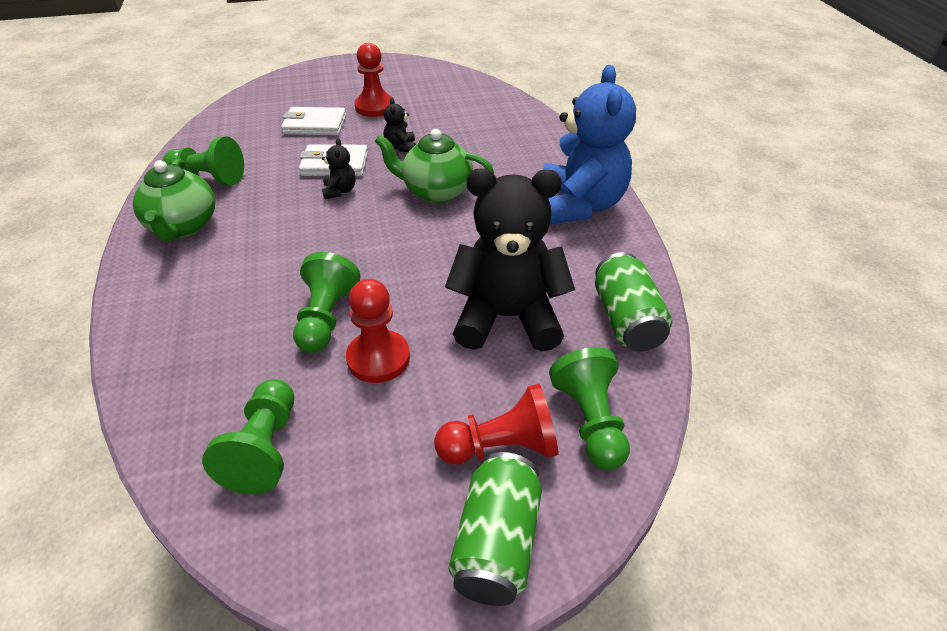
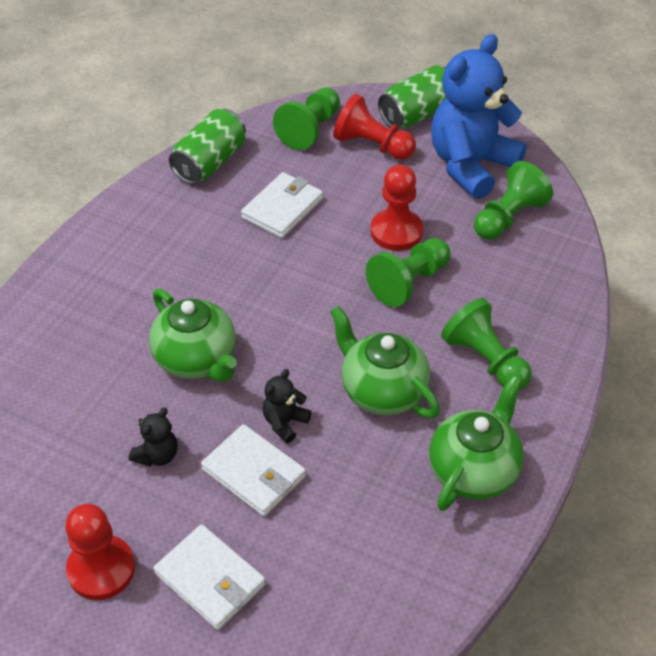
camera: 140 degrees left, 5 degrees up
(209, 178) = (407, 544): green pawn -> green pawn (485, 360)
(285, 236) = (382, 391): none -> green teapot
(507, 317) = (282, 208): black teddy bear -> white wallet
(580, 205) = (101, 263): blue teddy bear -> blue teddy bear (471, 165)

